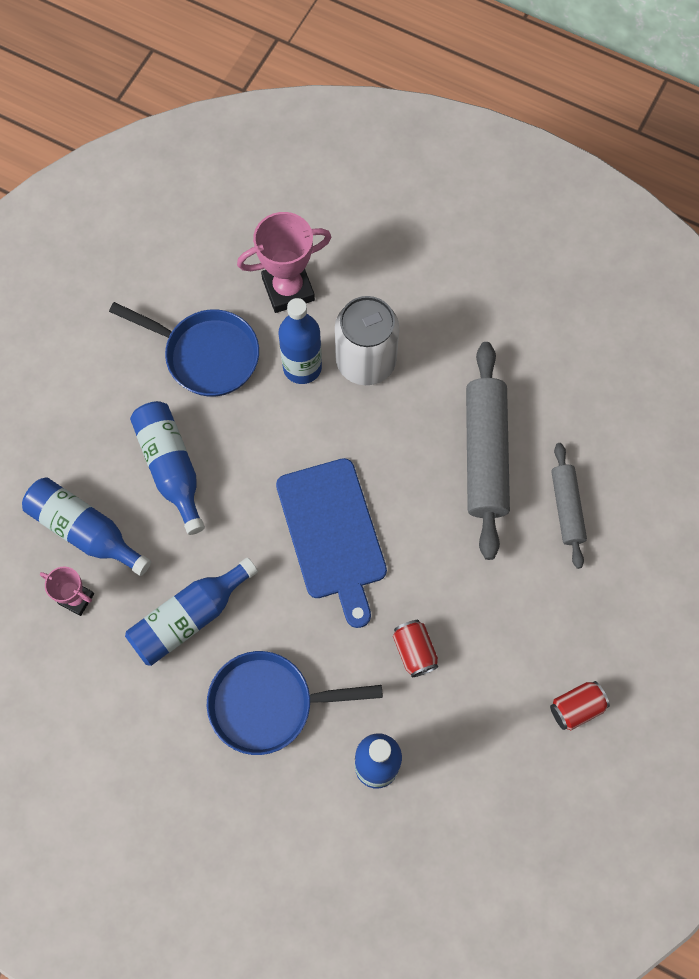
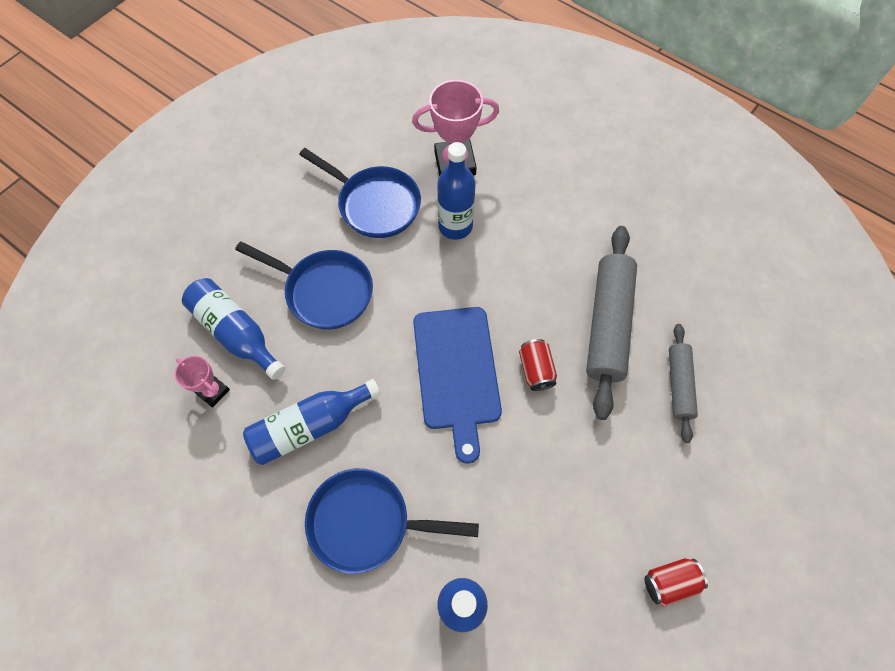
camera: 10 degrees right, 5 degrees down
(171, 467) = (324, 291): blue bottle -> blue pan
(366, 361) = (511, 229): white can -> none
(414, 651) = (516, 495): red can -> red can (536, 370)

